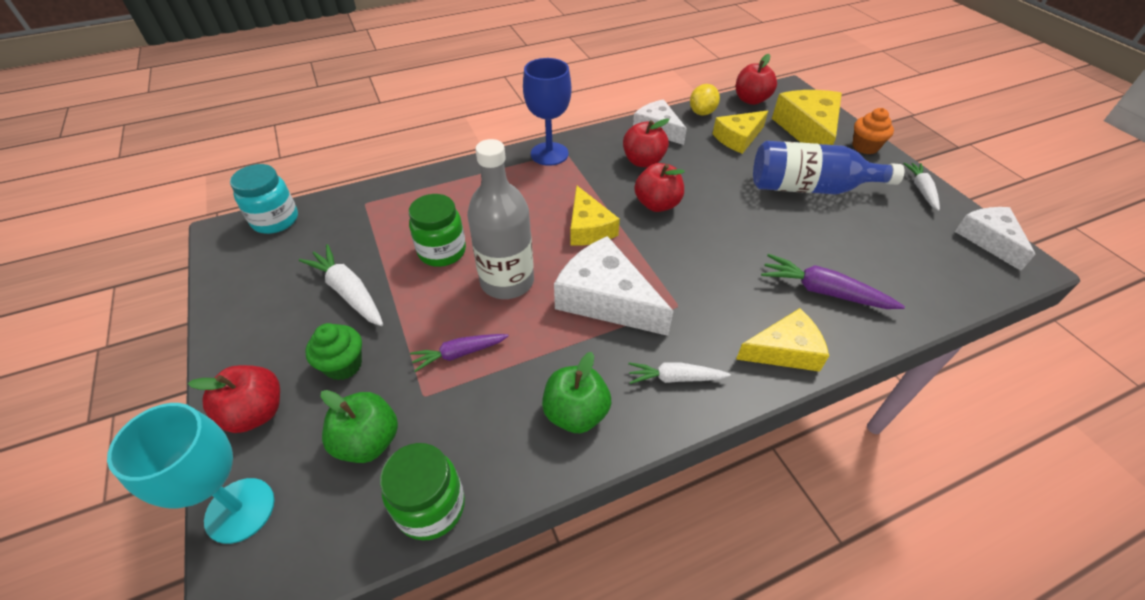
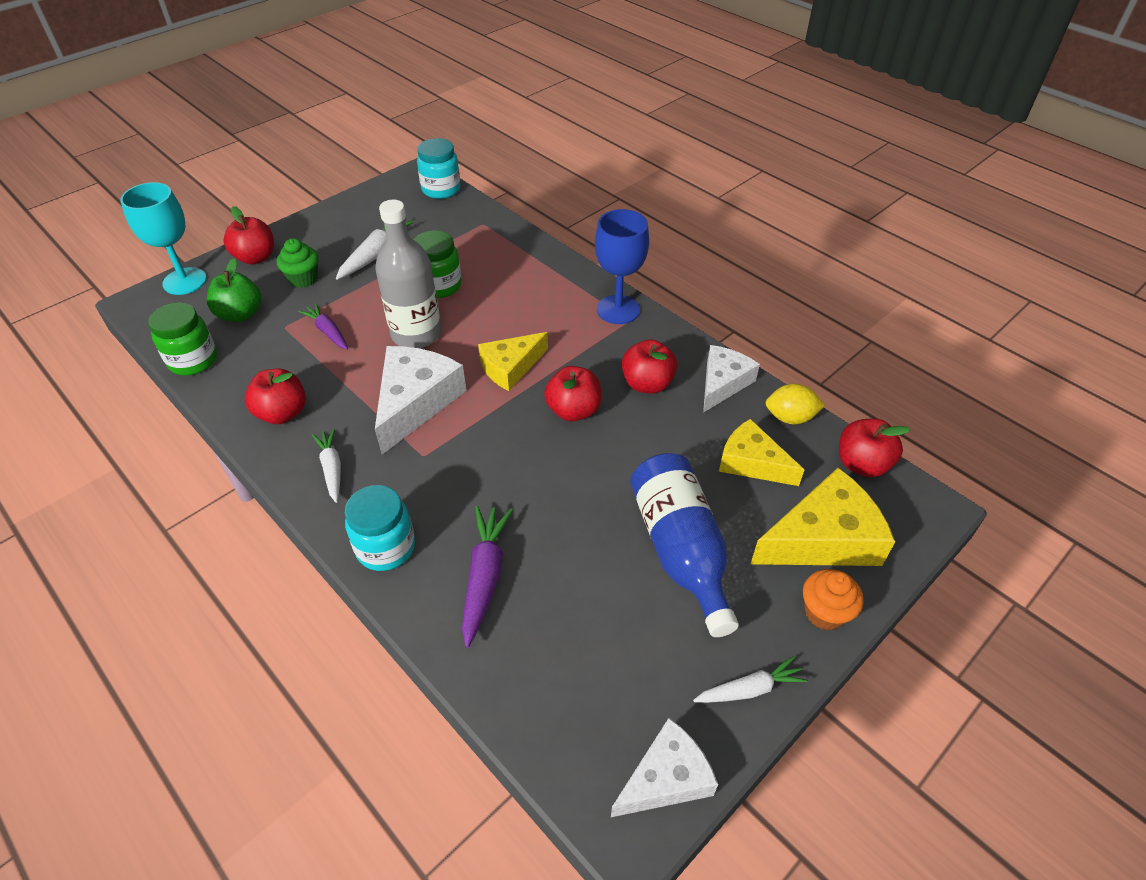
camera: 70 degrees right, 0 degrees up
(576, 413) = (282, 413): green apple -> red apple
(784, 350) = (386, 548): yellow cheese -> turquoise jar

